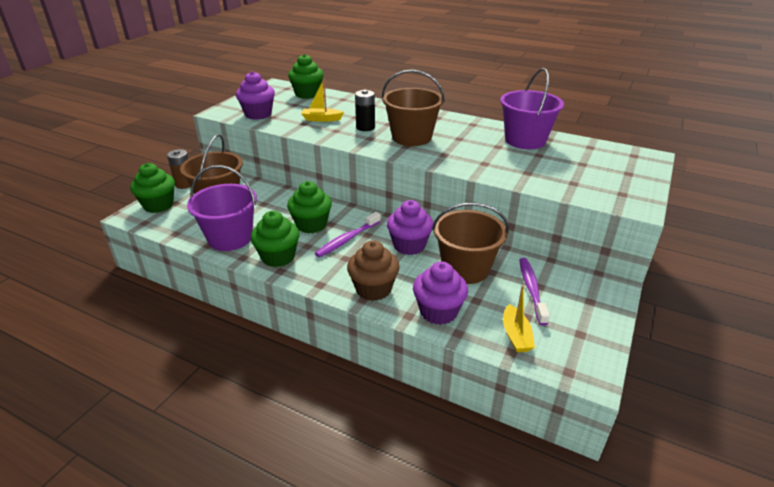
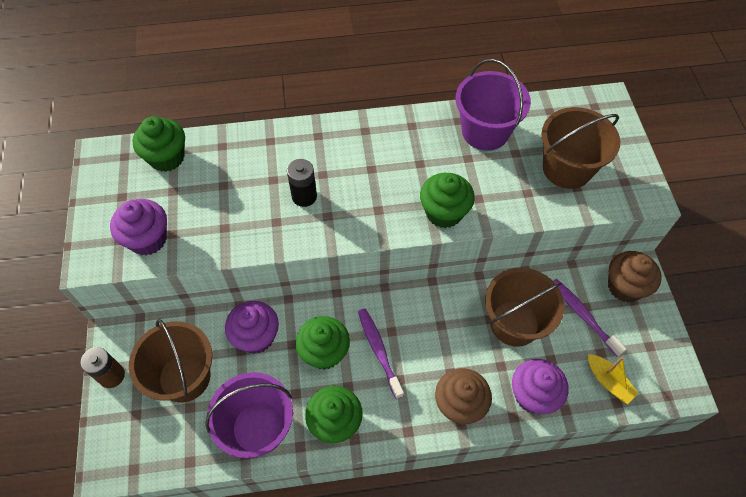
camera: 35 degrees left, 25 degrees up
(158, 205) = (119, 431): green cupcake -> green cupcake (444, 212)
(321, 119) = (238, 206): yellow boat -> none
(347, 239) = (379, 351): purple toothbrush -> purple toothbrush turned 150 degrees clockwise
(409, 245) = (443, 322): purple cupcake -> purple cupcake (256, 337)
(411, 137) = (371, 189): brown bucket -> brown bucket (567, 168)
(589, 290) = (625, 287): none -> brown cupcake

